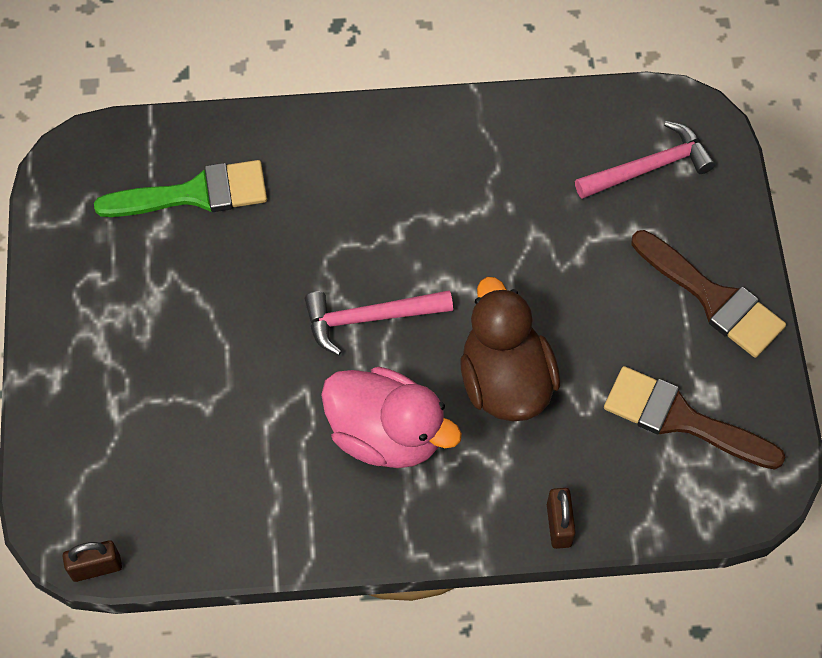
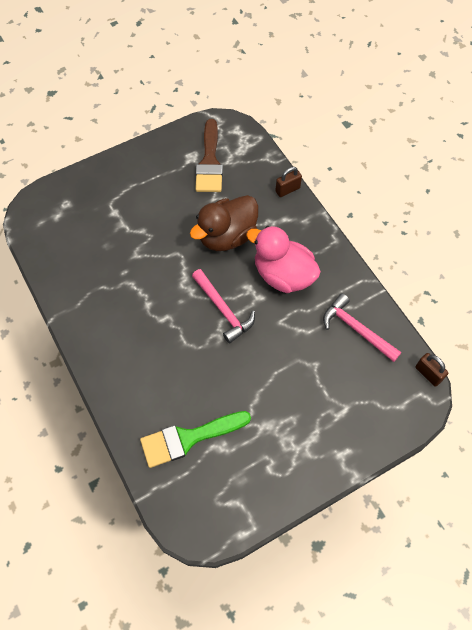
camera: 115 degrees left, 0 degrees up
(195, 194) = (188, 438): green brush -> green brush turned 75 degrees counterclockwise
(386, 434) = (283, 275): pink duck -> pink duck turned 60 degrees counterclockwise
(649, 167) = (72, 219): pink hammer -> pink hammer (356, 329)
(713, 299) = (139, 169): brown brush -> none

